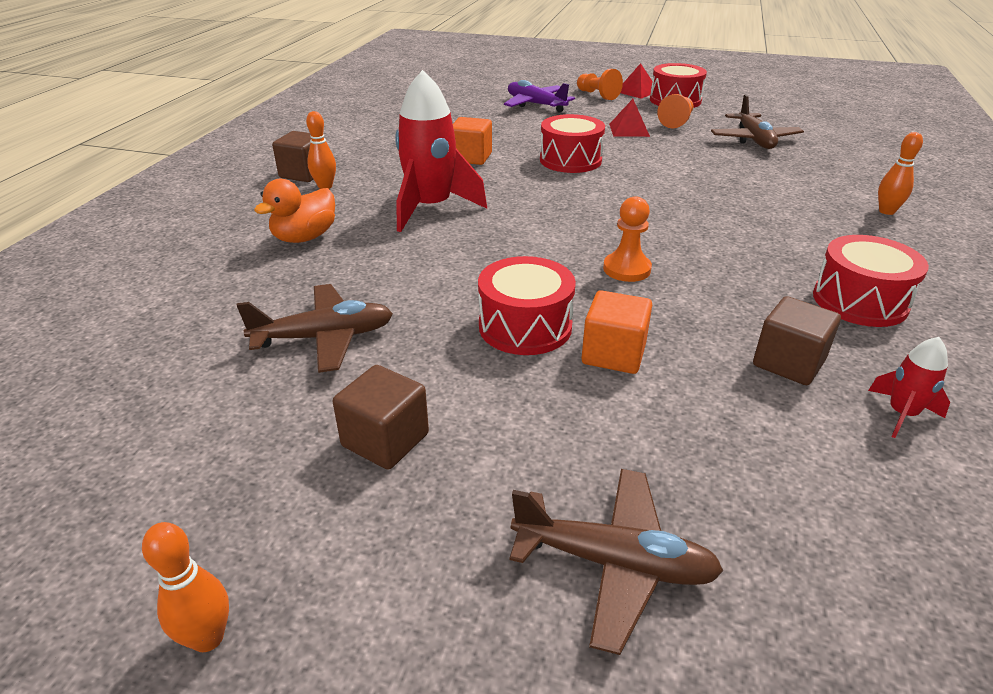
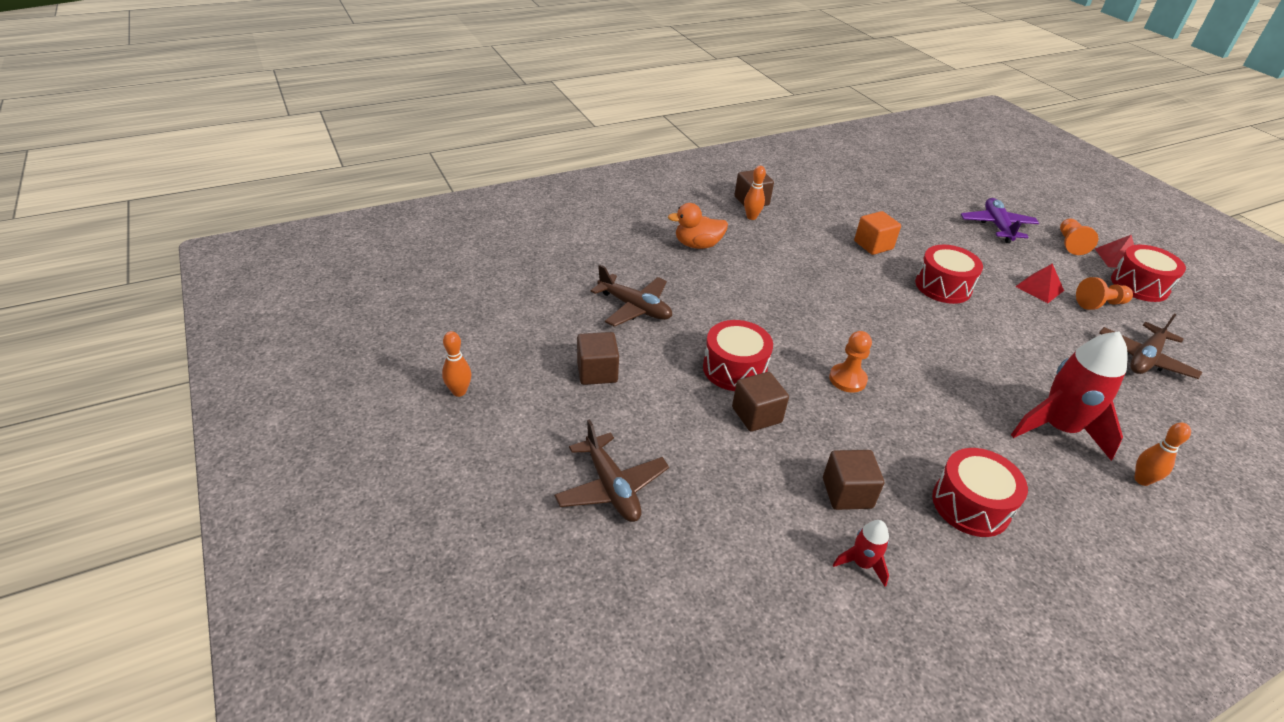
camera: 45 degrees right, 5 degrees up
(431, 208) = (791, 267): red rocket -> red rocket (1058, 428)
(613, 354) = (756, 415): orange cube -> brown cube

